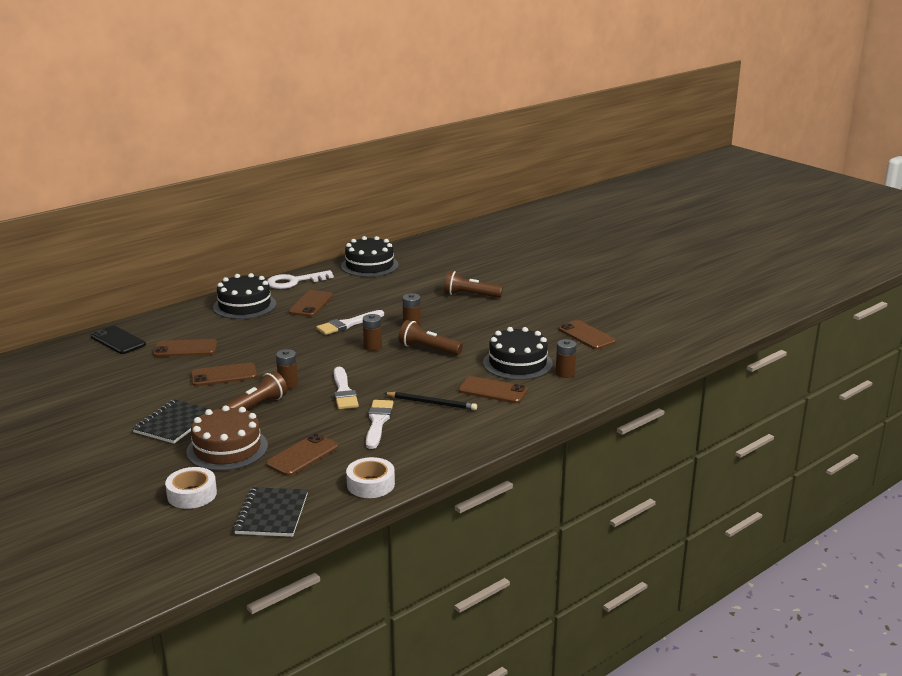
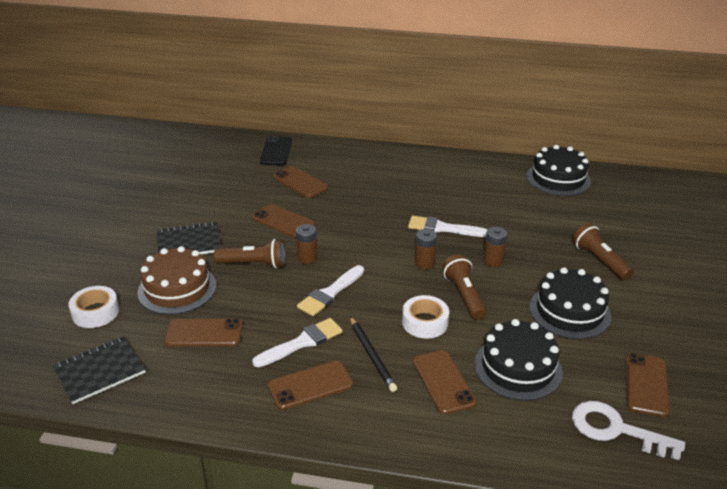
camera: 50 degrees right, 10 degrees up
(244, 305) = (399, 166): black cake -> black cake (569, 311)
(294, 282) = (471, 163): white key -> white key (615, 429)
(311, 304) = (448, 192): brown phone -> brown phone (310, 385)
(370, 484) = (194, 401): white tape -> white tape (425, 322)
(565, 373) = (545, 414): brown battery -> none

